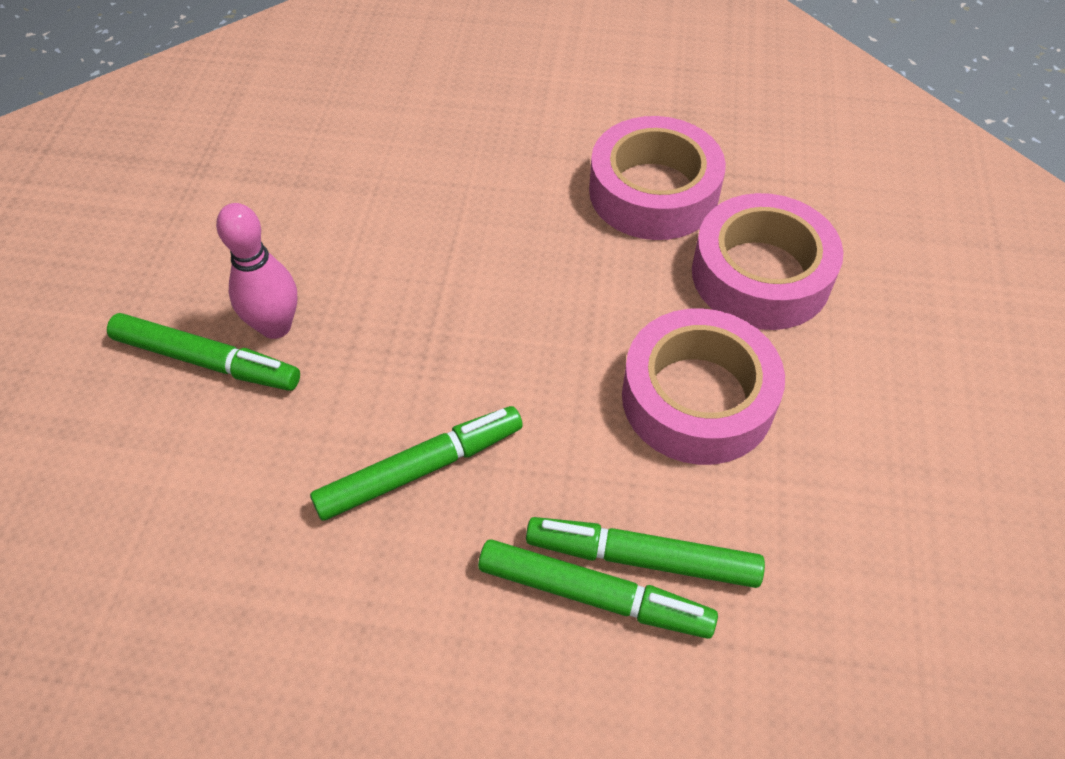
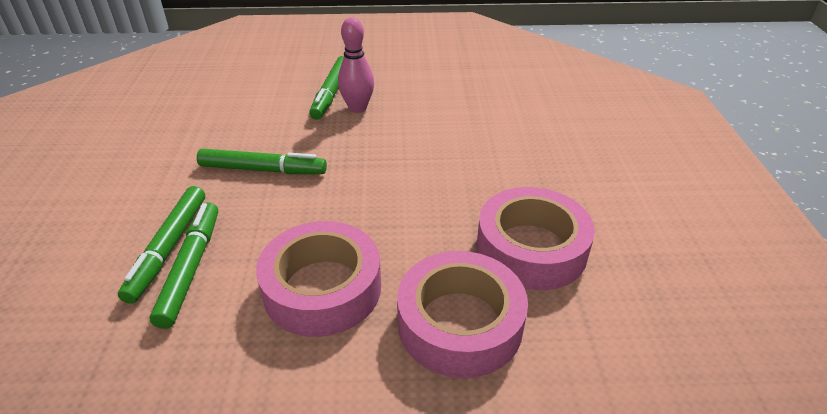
camera: 80 degrees right, 15 degrees down
(420, 469) = (263, 170): green marker -> green marker turned 45 degrees counterclockwise

